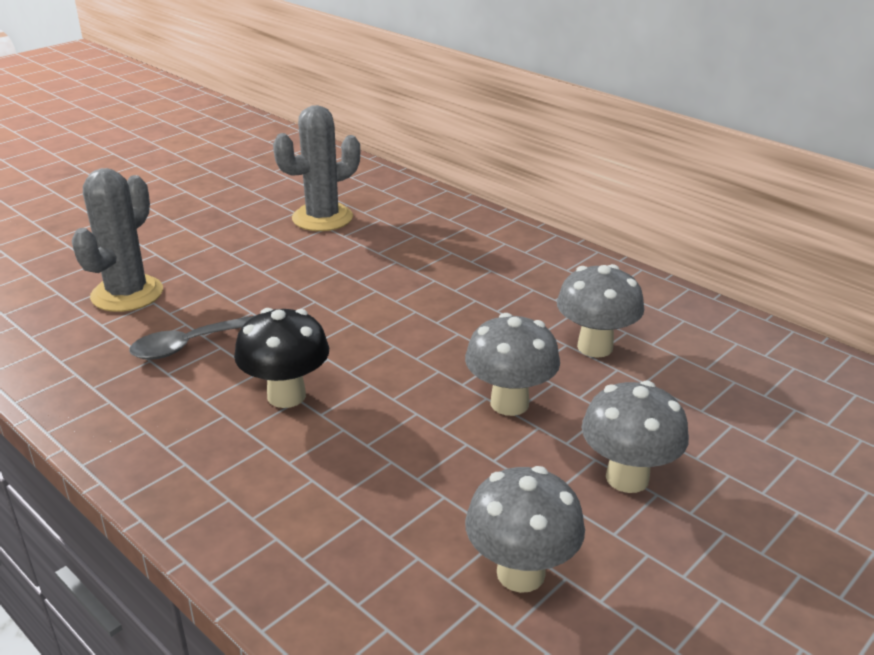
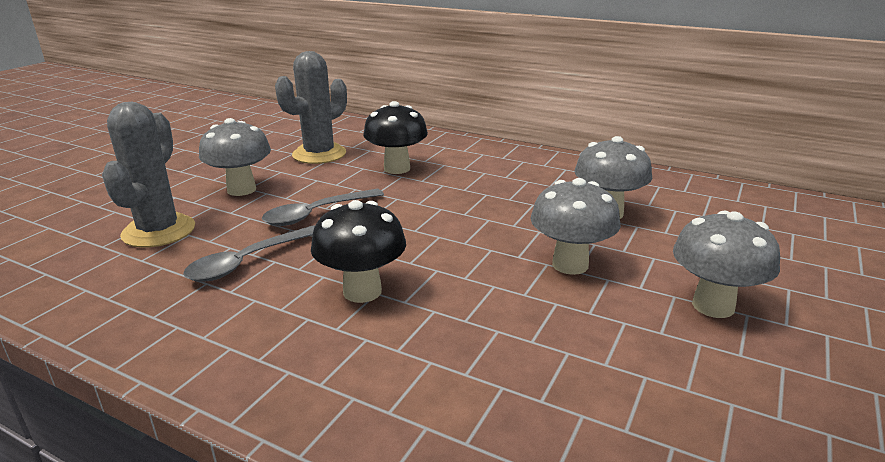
camera: 15 degrees left, 5 degrees down
(285, 297) = (317, 214): none -> grey spoon
(396, 250) = (397, 168): none -> black mushroom
(520, 573) = (689, 408): grey mushroom -> grey mushroom (241, 189)

